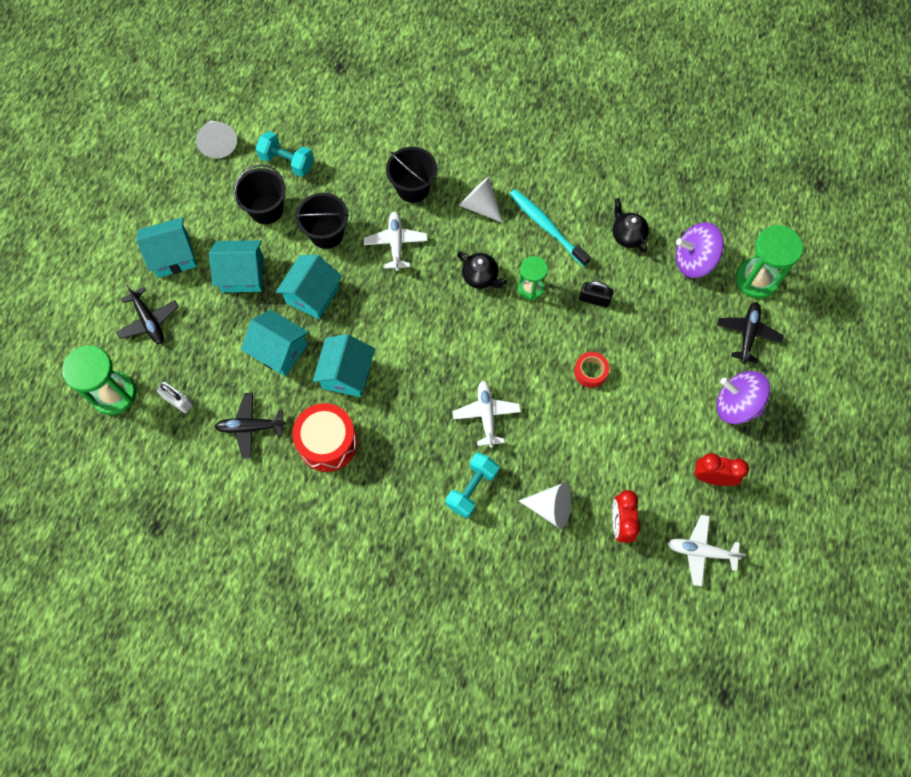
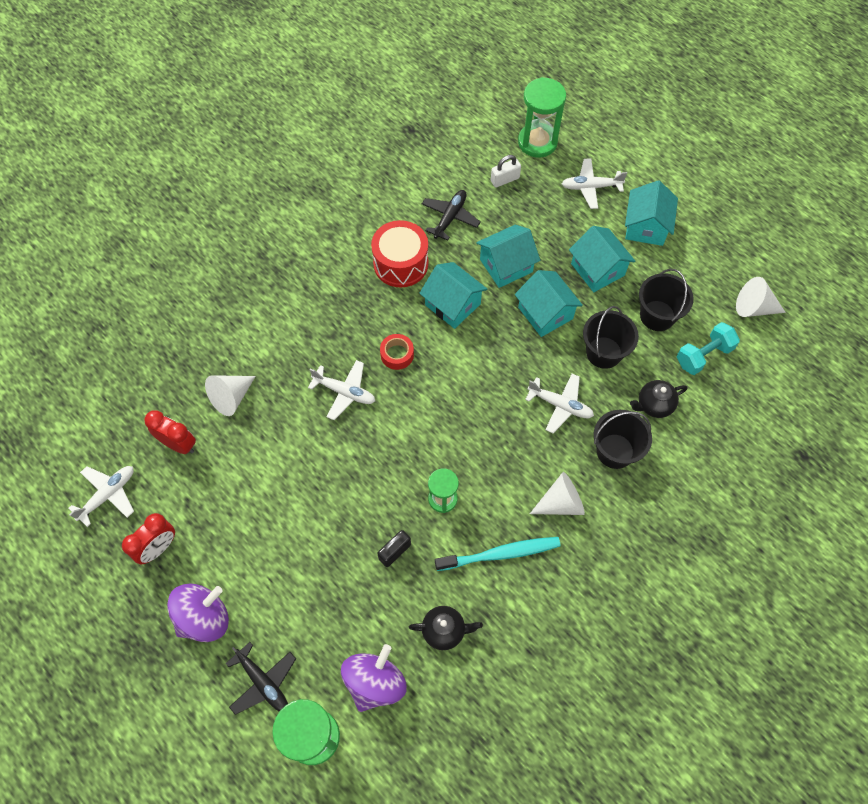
camera: 120 degrees right, 5 degrees down
(149, 321) = (590, 187): black plane -> white plane
(242, 274) = (597, 269): turquoise house -> turquoise house turned 60 degrees counterclockwise
(472, 488) = (290, 347): turquoise dumbbell -> none
(480, 277) = (481, 460): black teapot -> black teapot (654, 405)
(590, 372) = (325, 503): red tape -> red tape (397, 354)

